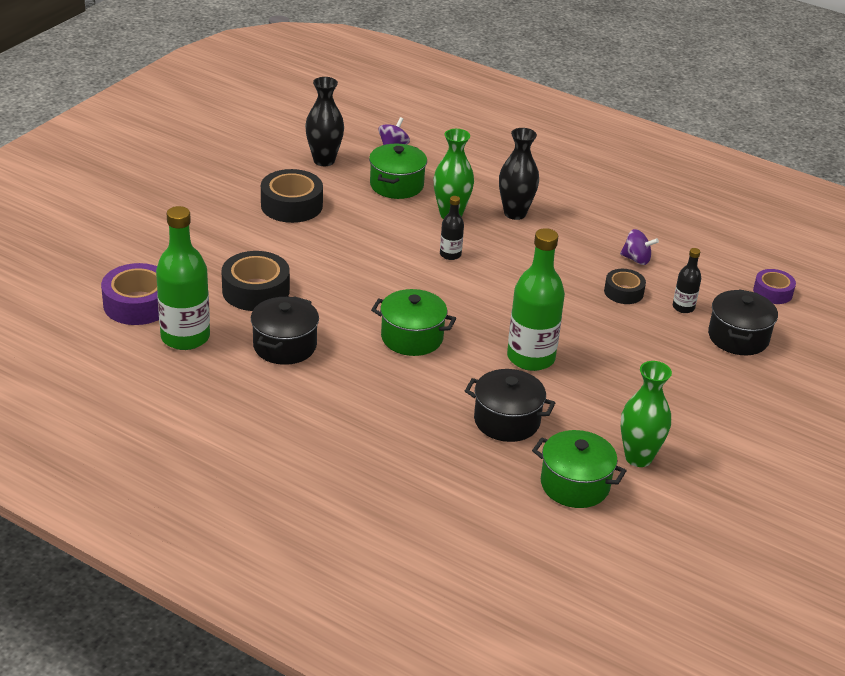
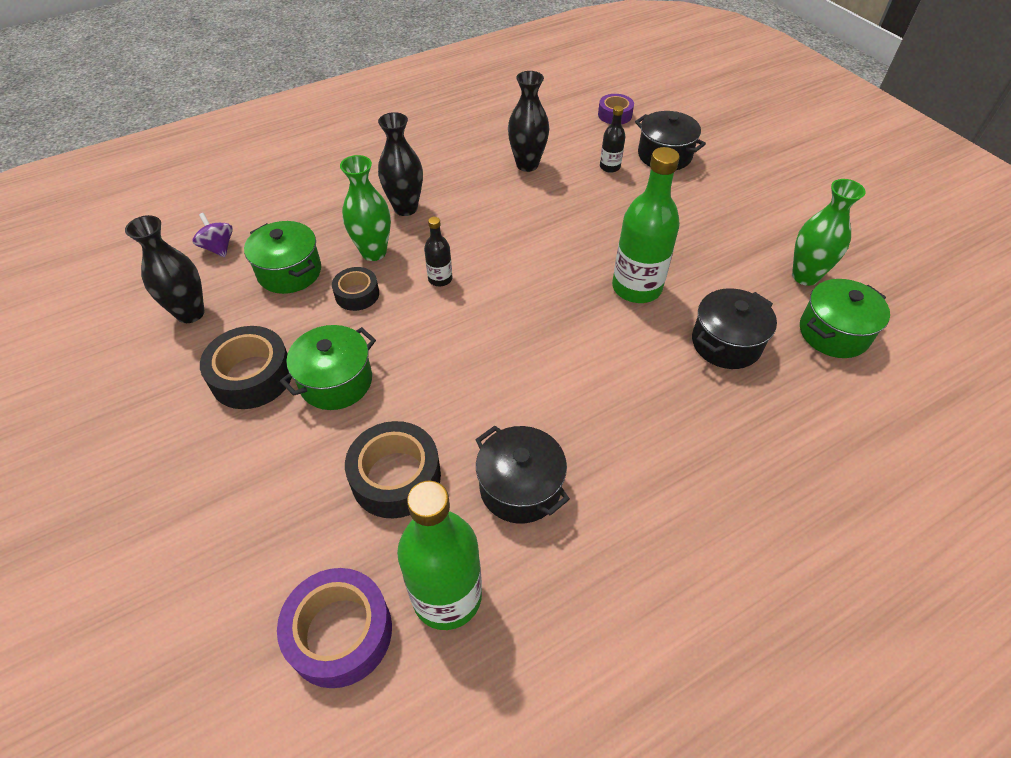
camera: 60 degrees left, 15 degrees up
(412, 337) = (562, 364): green pot -> green pot (336, 381)
(623, 292) = (569, 191): black tape -> black tape (357, 294)
(636, 259) = (527, 165): purple spinning top -> black vase

